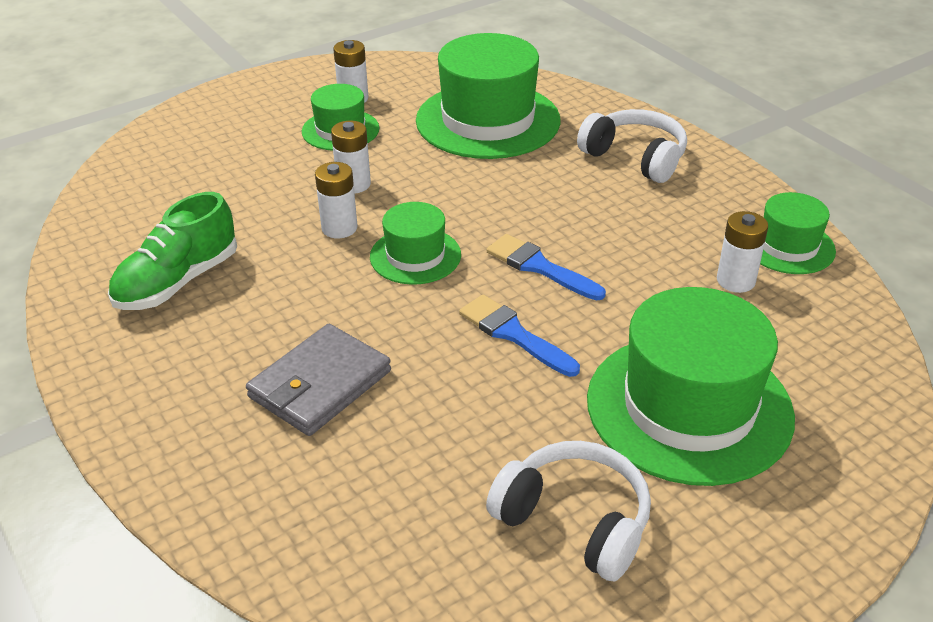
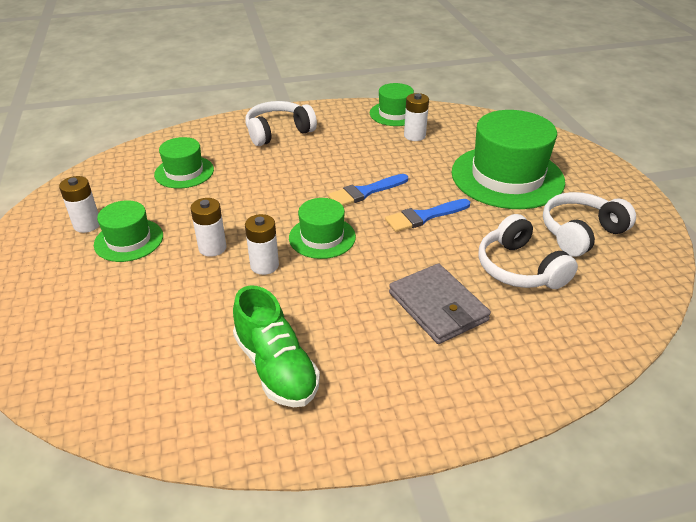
camera: 70 degrees left, 0 degrees up
(439, 455) = (519, 268): none -> white headphones
(488, 120) = (184, 172): green hat -> green hat, size x0.53

